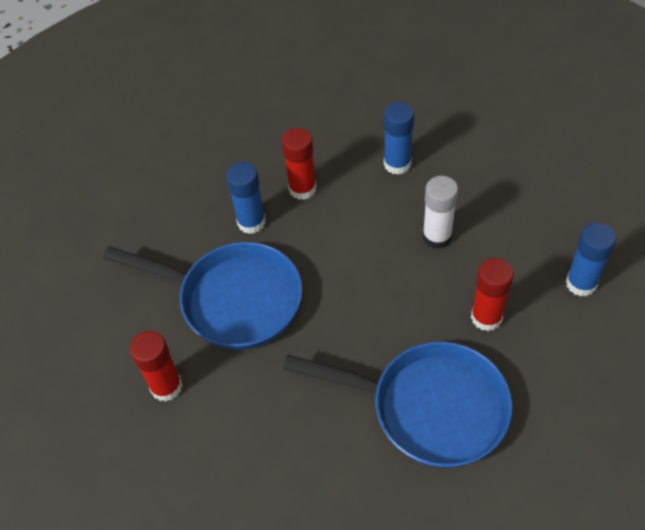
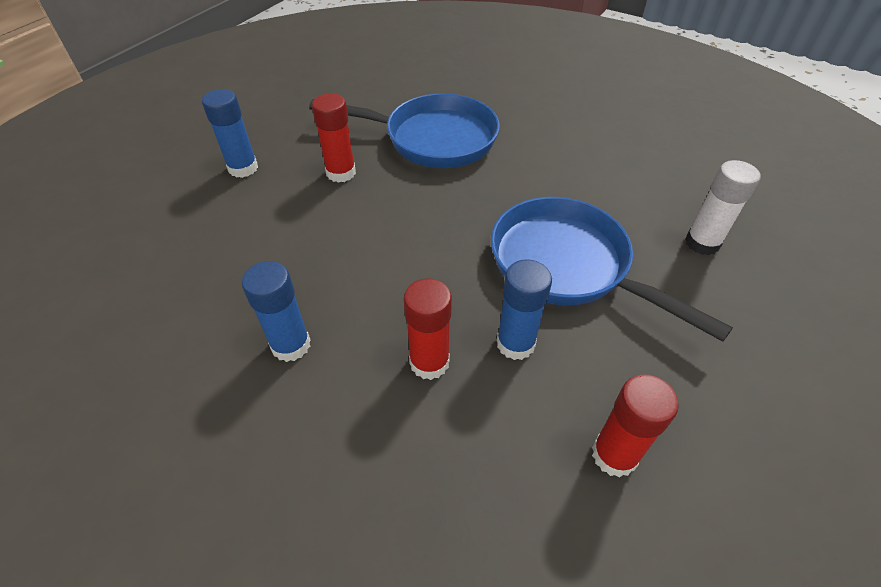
camera: 160 degrees left, 5 degrees down
(166, 386) = (653, 218): red glue stick -> red glue stick (614, 455)
(429, 408) = (433, 139): blue pan -> blue pan turned 150 degrees clockwise
(437, 237) = (322, 246): white glue stick -> white glue stick (702, 243)

